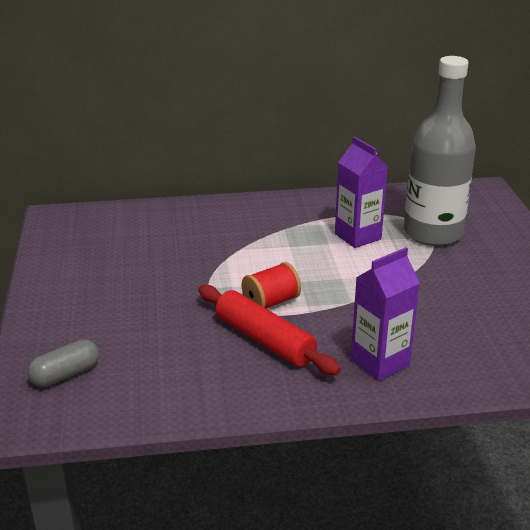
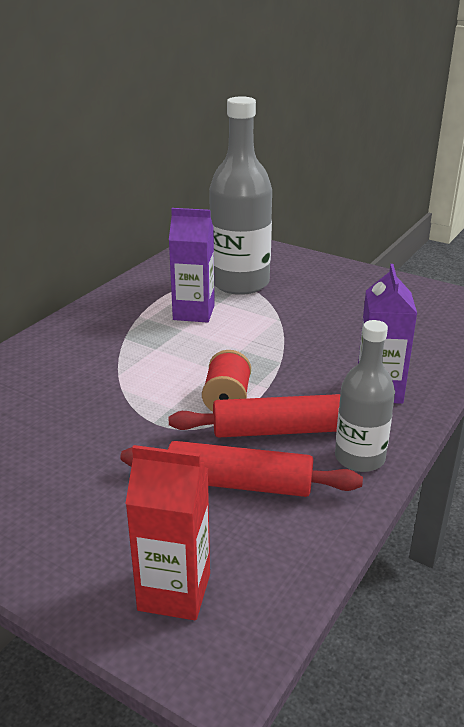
camera: 50 degrees left, 0 degrees up
(65, 374) = (174, 592): grey capsule -> red carton
(187, 351) = (239, 483): none -> red rolling pin
(279, 389) = (359, 458): none -> grey bottle

